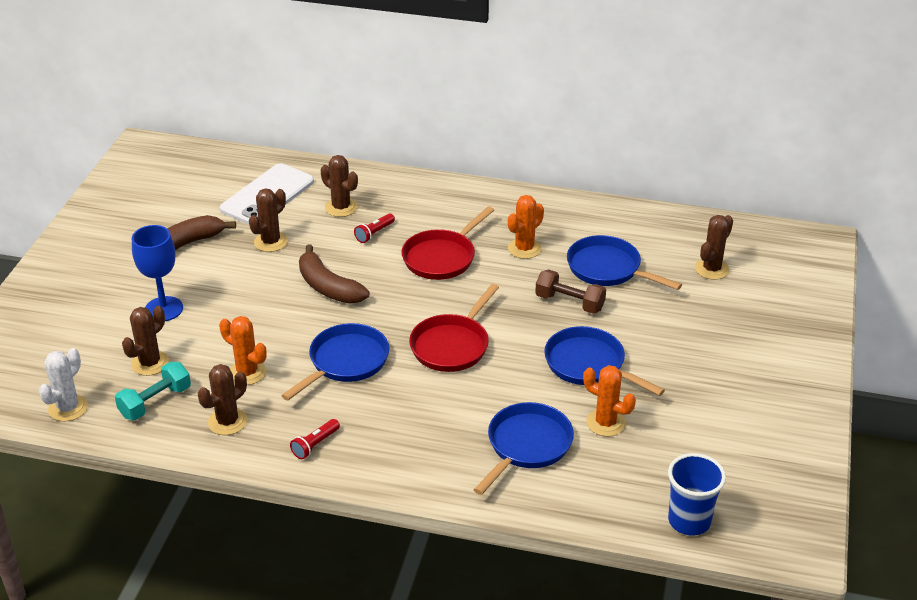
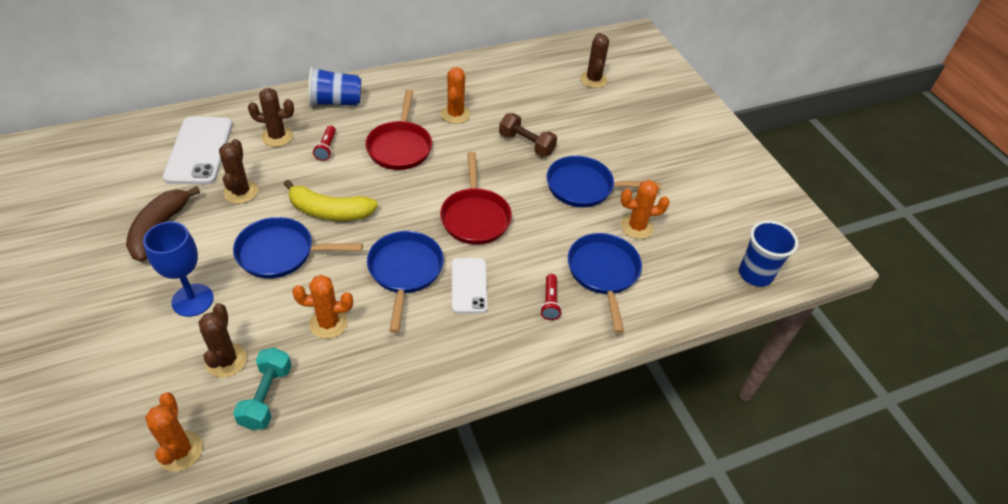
camera: 40 degrees left, 10 degrees up
(68, 408) = (180, 451): white cactus -> orange cactus
(227, 421) = (352, 379): brown cactus -> none
(315, 445) = (447, 359): red flashlight -> red flashlight (550, 302)
(328, 287) = (329, 211): brown banana -> yellow banana
(390, 398) = (469, 285): none -> white phone
(420, 196) = (335, 102): none -> blue cup
(569, 303) = (526, 144): brown dumbbell -> brown dumbbell turned 45 degrees clockwise
(608, 269) = (527, 107): blue pan -> blue pan (281, 253)

